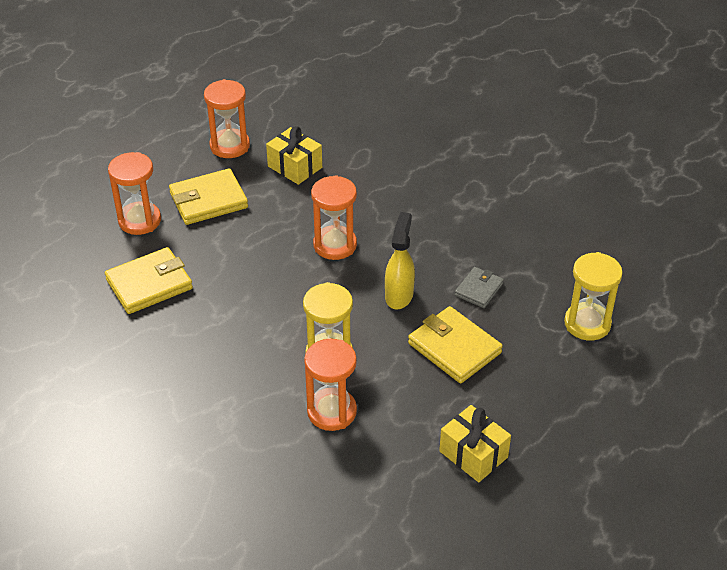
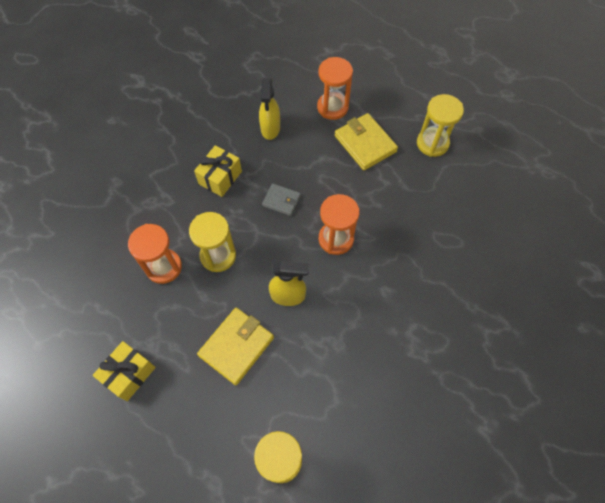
camera: 80 degrees right, 20 degrees up
(149, 284) = (270, 129): yellow wallet -> yellow spray bottle
(230, 146) = (432, 143): orange hourglass -> yellow hourglass
(295, 167) = (421, 193): yellow gift -> yellow gift (220, 177)
(479, 289) = (306, 359): grey wallet -> grey wallet (281, 201)

